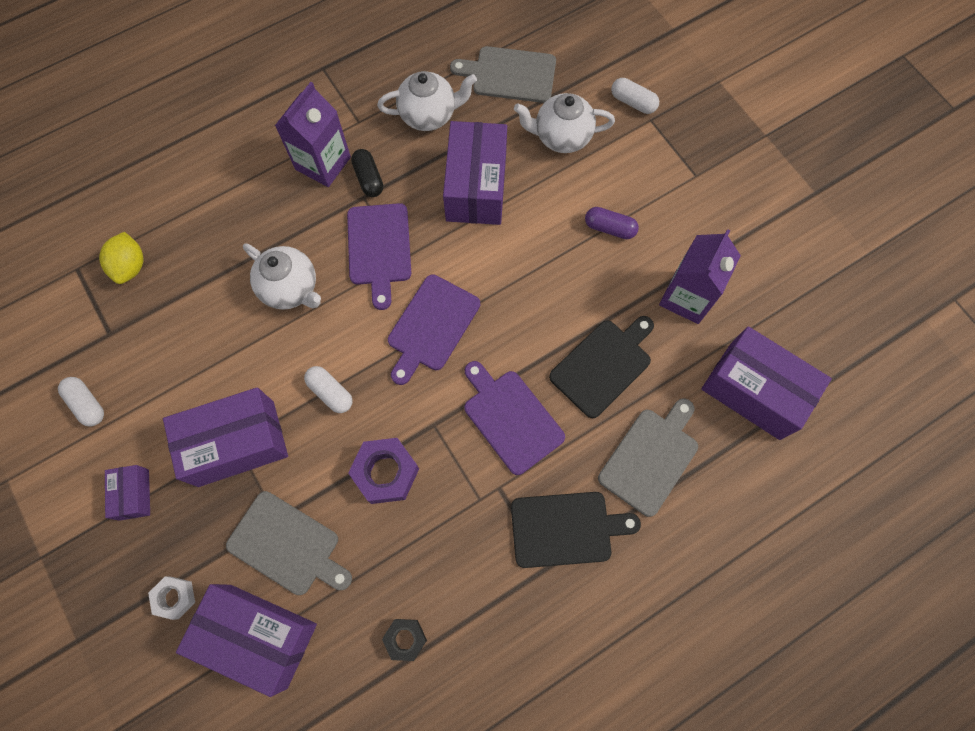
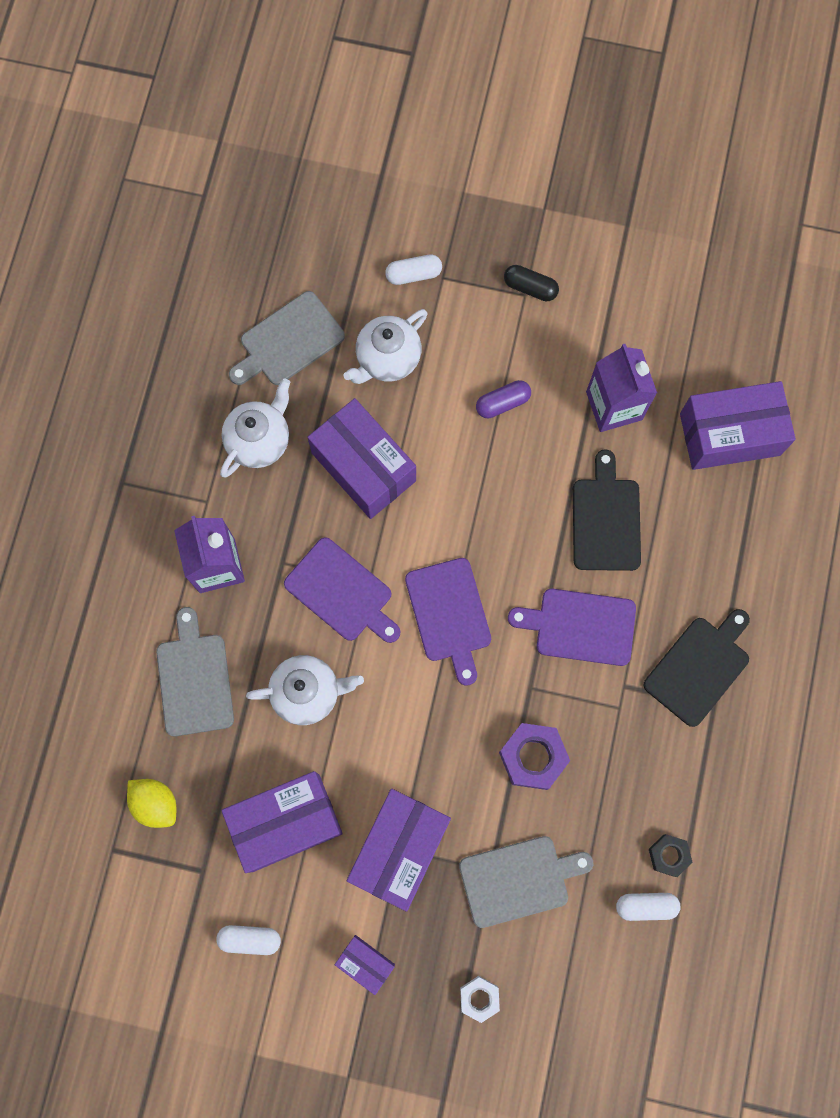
camera: 45 degrees left, 5 degrees up
(258, 635) = (566, 959): purple box -> purple box (286, 822)
(330, 392) = (428, 740): white capsule -> white capsule (646, 906)
(368, 178) = (269, 542): black capsule -> black capsule (530, 288)
(650, 457) = (706, 557): grey cutting board -> grey cutting board (194, 679)

